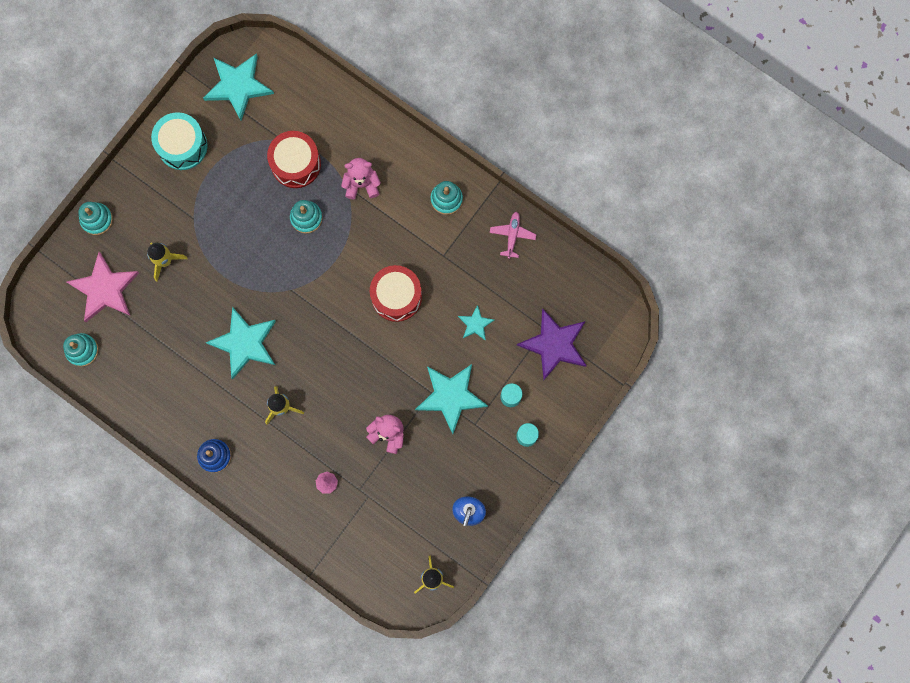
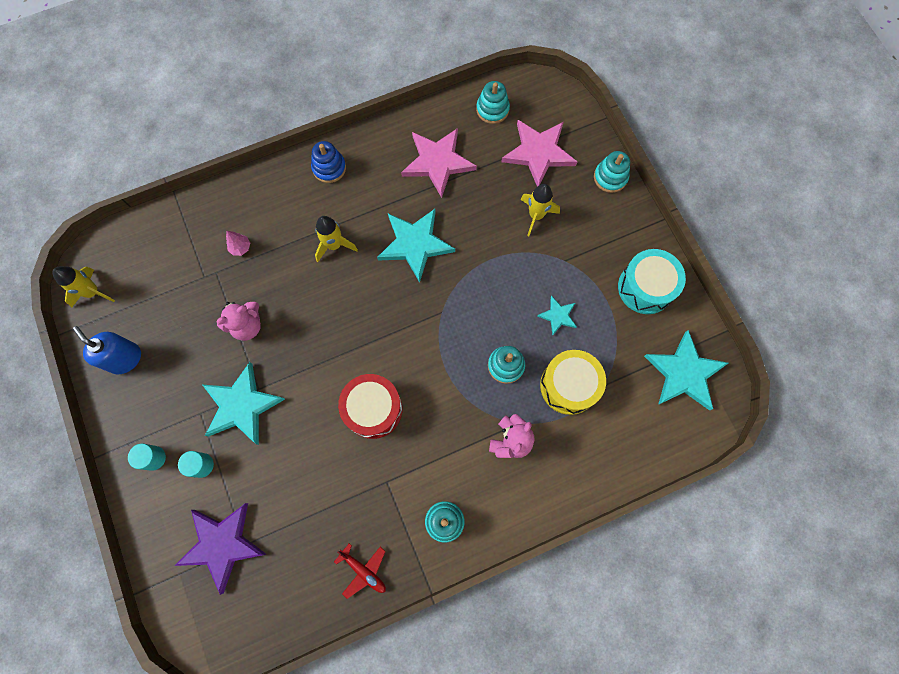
camera: 120 degrees right, 5 degrees down
(159, 367) = (438, 162): none -> pink star
(296, 164) = (568, 386): red drum -> yellow drum
(475, 324) = (296, 473): turquoise star -> turquoise star (558, 316)
(512, 235) = (363, 571): pink plane -> red plane

